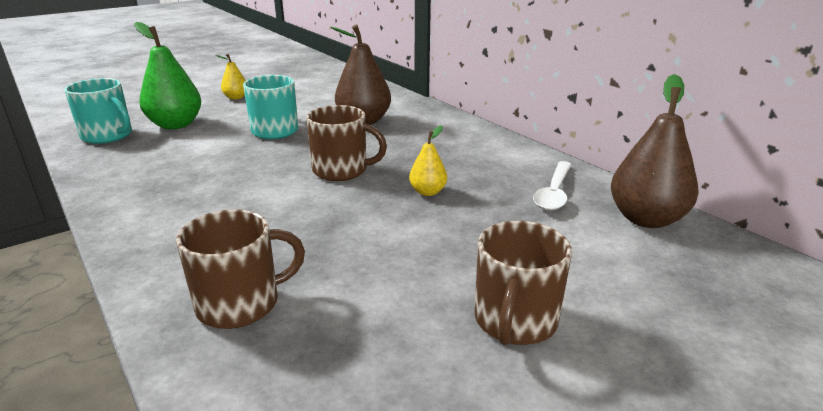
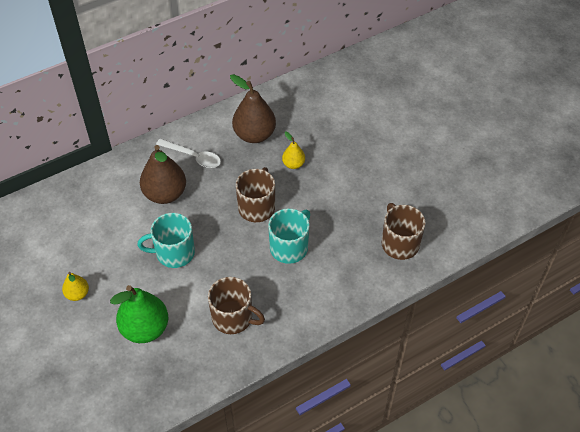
camera: 85 degrees left, 25 degrees up
(108, 136) = (162, 376): turquoise mug -> turquoise mug (289, 247)
(515, 321) = (412, 146): brown mug -> brown mug (233, 318)
(554, 193) = (300, 108): white spoon -> white spoon (193, 157)
(646, 219) = (333, 79): brown pear -> brown pear (254, 135)

